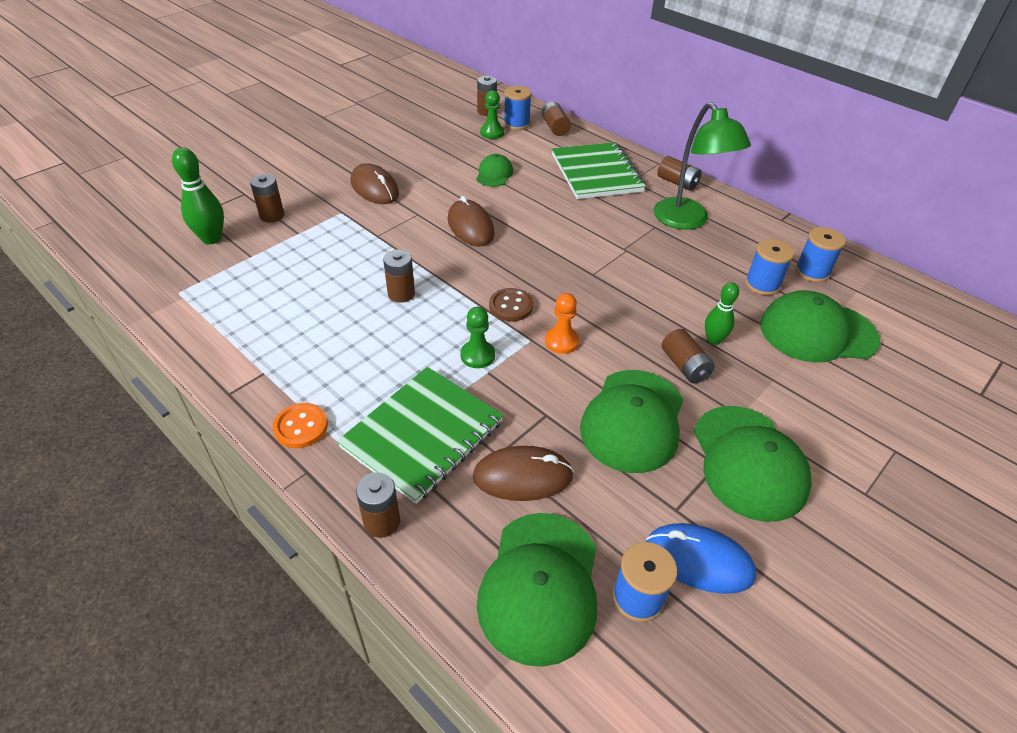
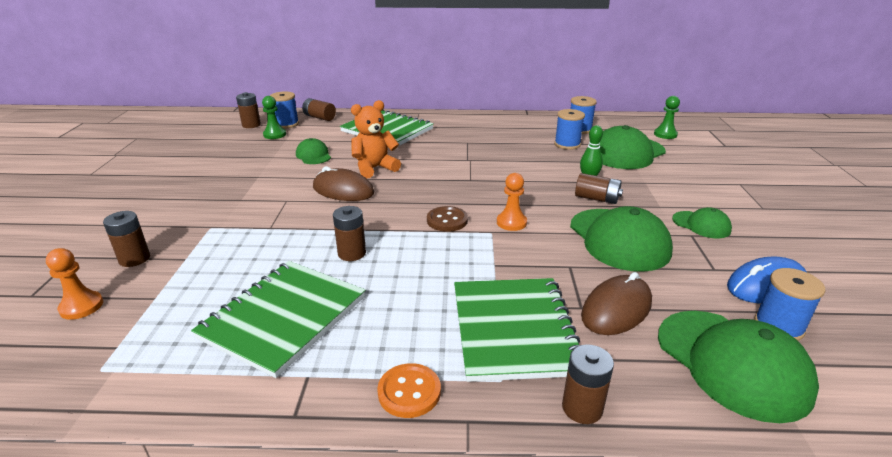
camera: 40 degrees left, 15 degrees down
(211, 239) = (81, 306): green bowling pin -> orange pawn
(299, 320) = (284, 317): none -> green notebook
(374, 188) = (220, 200): brown mouse -> none
(477, 355) = (471, 259): green pawn -> green pawn (665, 134)
(526, 215) = (374, 168): none -> orange teddy bear
(677, 183) = (445, 118): brown battery -> none
(687, 221) = (480, 133): green lamp -> none
(748, 462) = (701, 225): green cap -> green cap, size x0.52

